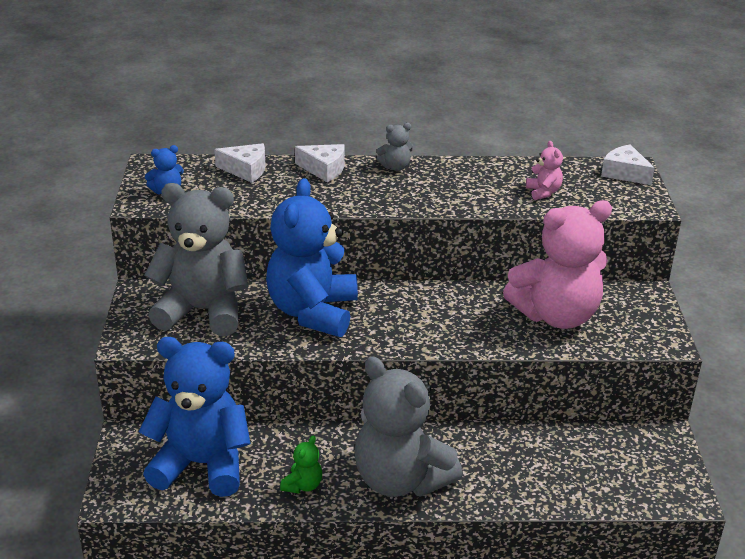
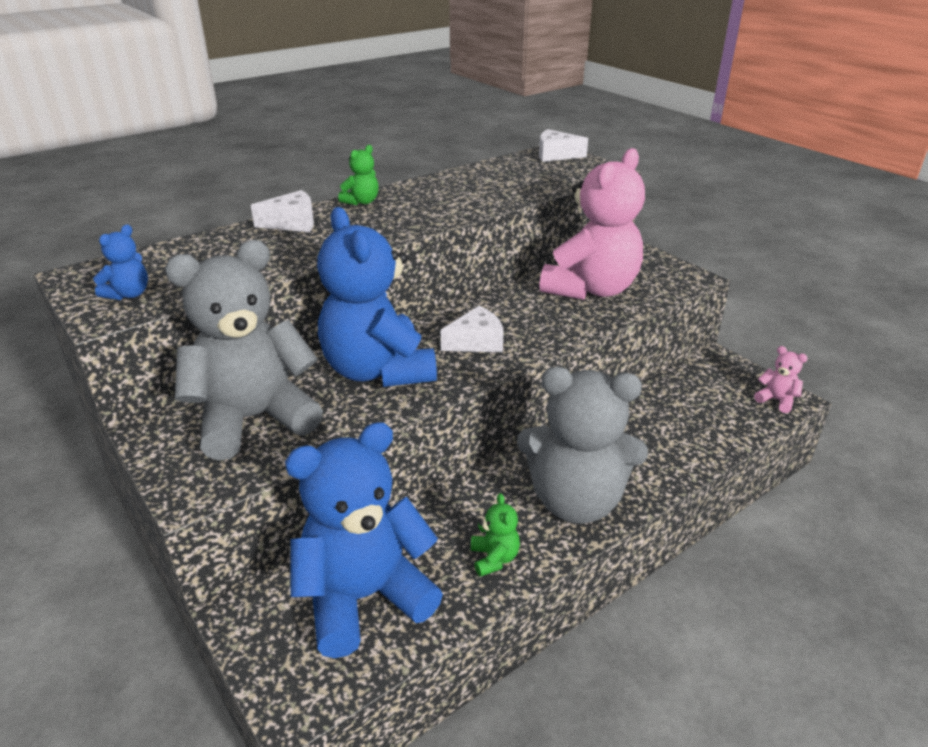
camera: 35 degrees left, 0 degrees up
(246, 170) = (205, 247): white cheese -> white cheese (476, 342)
(395, 167) = (361, 202): grey teddy bear -> green teddy bear
(543, 192) = (516, 183): pink teddy bear -> pink teddy bear (776, 400)

